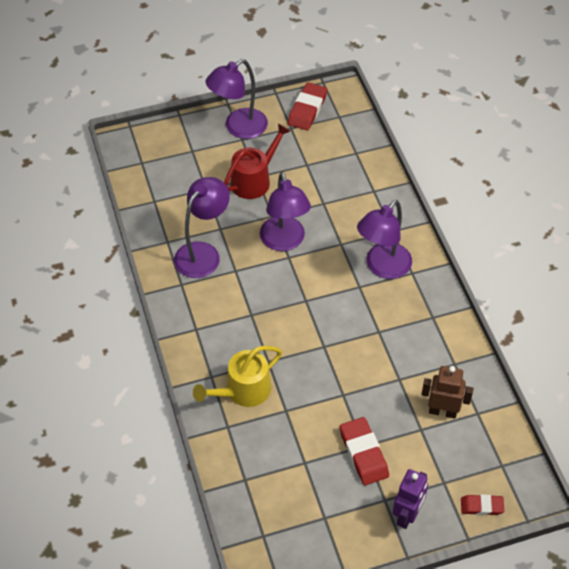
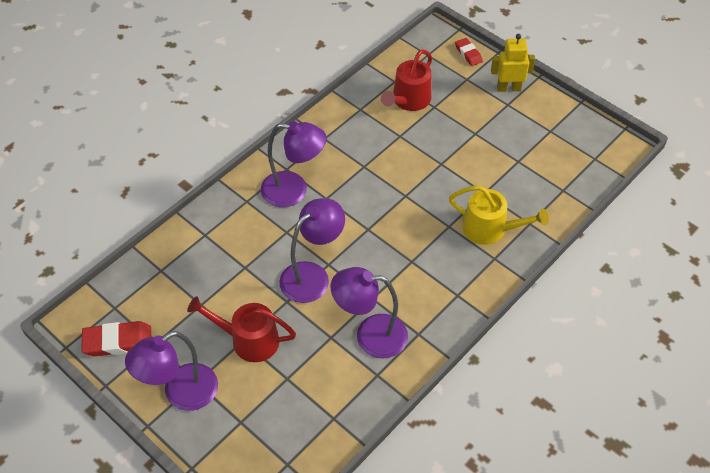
camera: 120 degrees left, 0 degrees up
(238, 128) = (181, 394): purple lamp -> purple lamp turned 120 degrees clockwise
(363, 453) = (481, 130): red eraser -> none
(407, 515) = (508, 88): purple robot -> yellow robot
(442, 411) = (409, 100): brown robot -> red watering can

